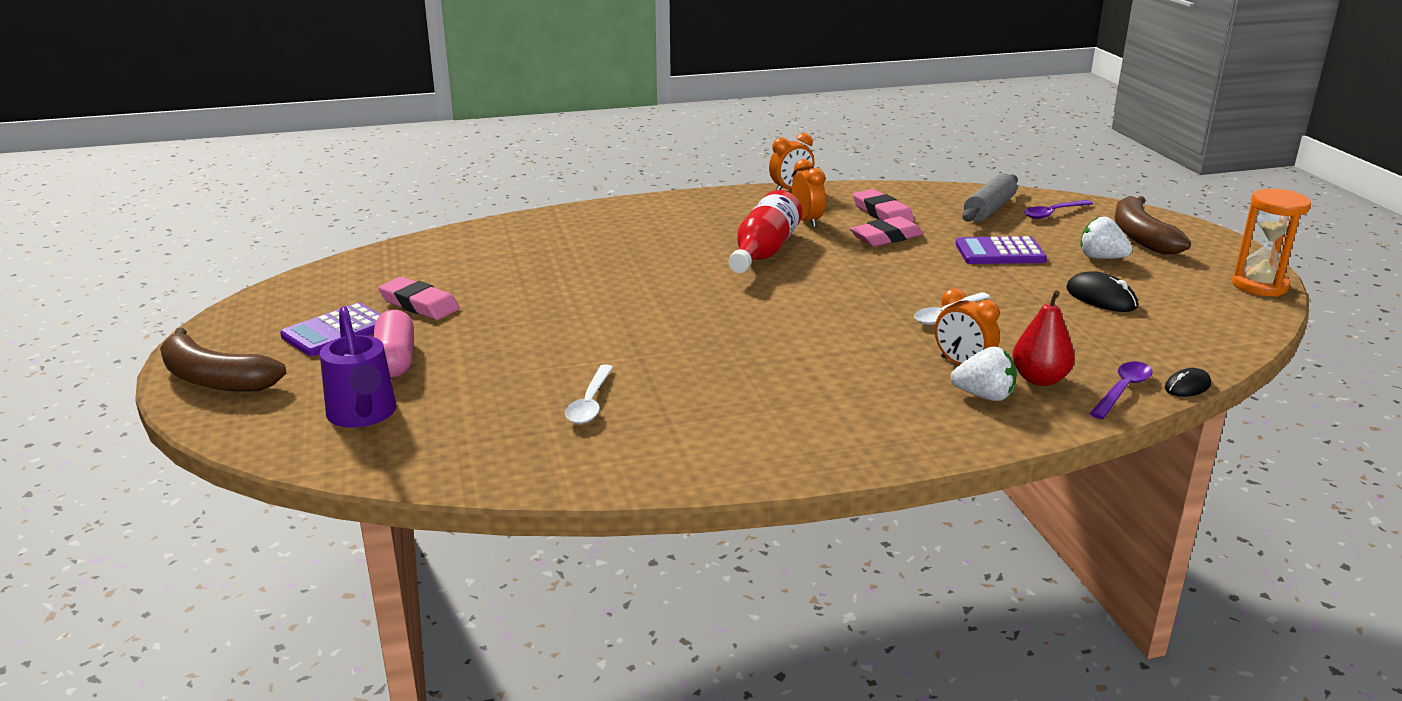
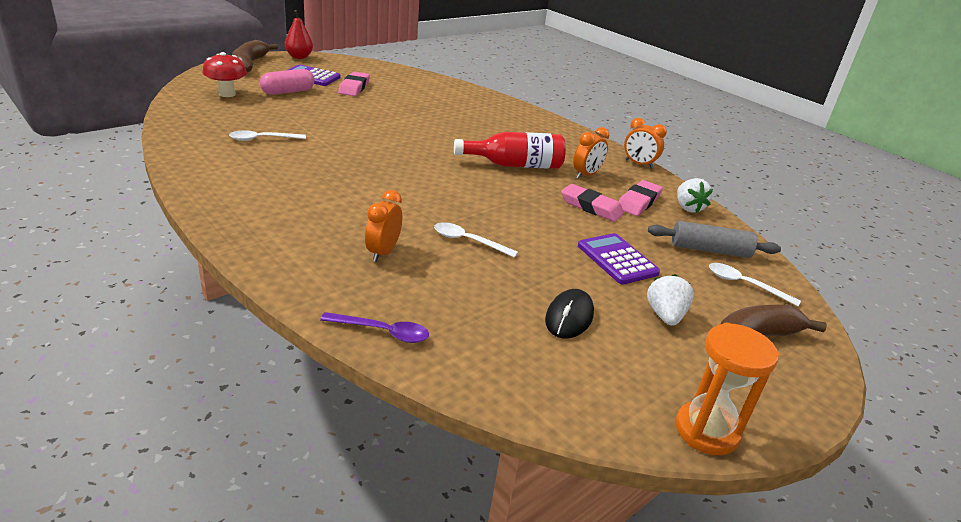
camera: 60 degrees right, 5 degrees up
(363, 415) = (227, 94): purple watering can -> red mushroom
(984, 396) = (336, 264): white strawberry -> white strawberry (688, 208)
(1039, 379) = (378, 288): red pear -> red pear (299, 57)
(1053, 213) = (744, 284): purple spoon -> white spoon
(1187, 386) = (411, 371): black mouse -> none

